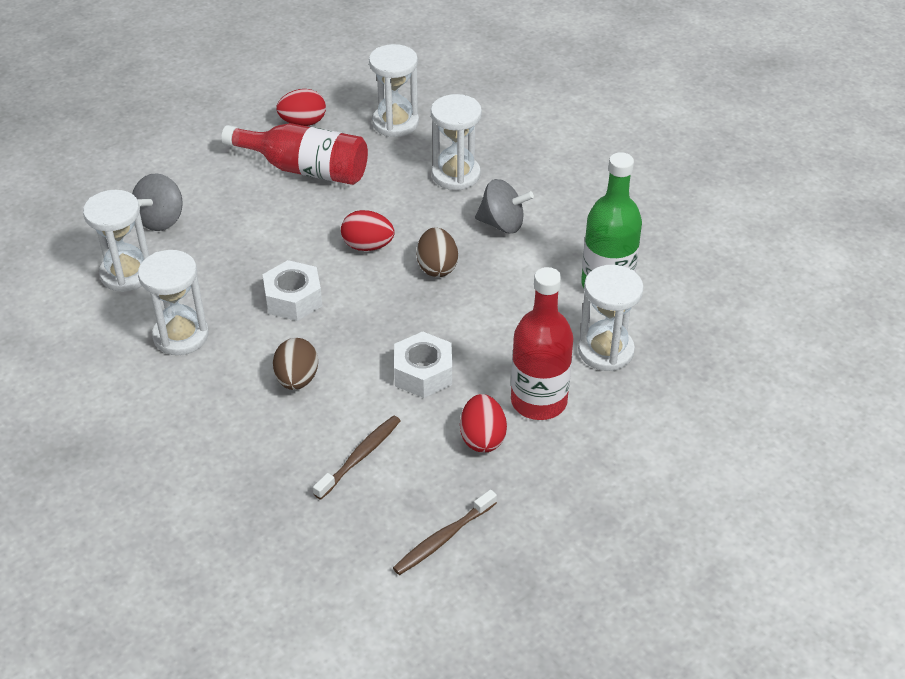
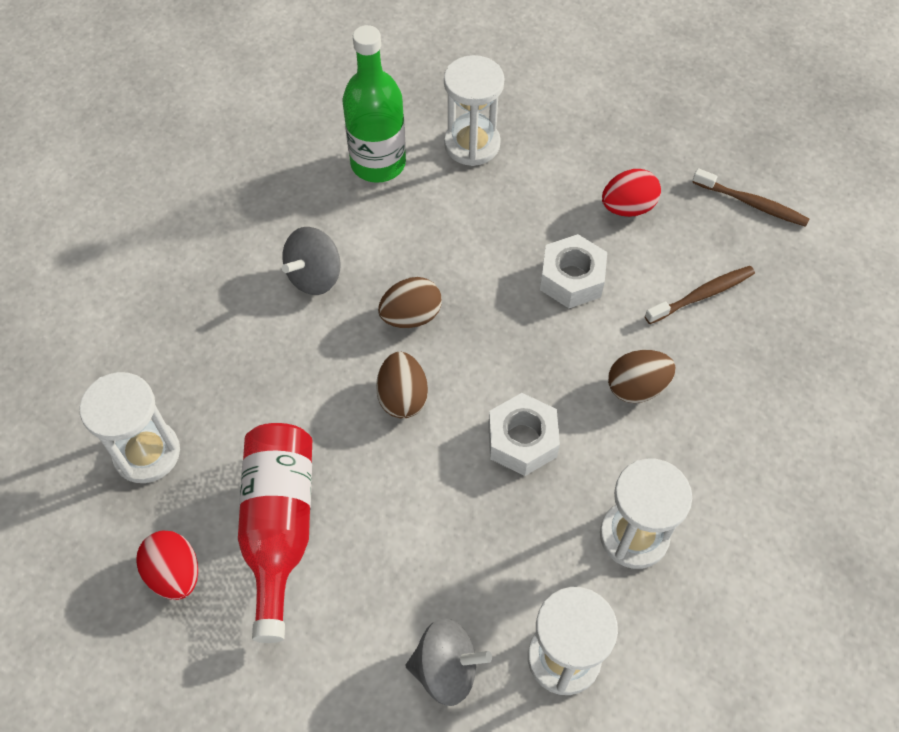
camera: 110 degrees left, 15 degrees up
(360, 456) = (702, 295): brown toothbrush -> brown toothbrush turned 135 degrees clockwise
(368, 246) = (402, 397): red egg -> brown egg
(456, 175) = (238, 349): white hourglass -> none
(502, 224) = (315, 276): grey spinning top -> grey spinning top turned 135 degrees counterclockwise
(539, 401) = (561, 178): red bottle -> none

